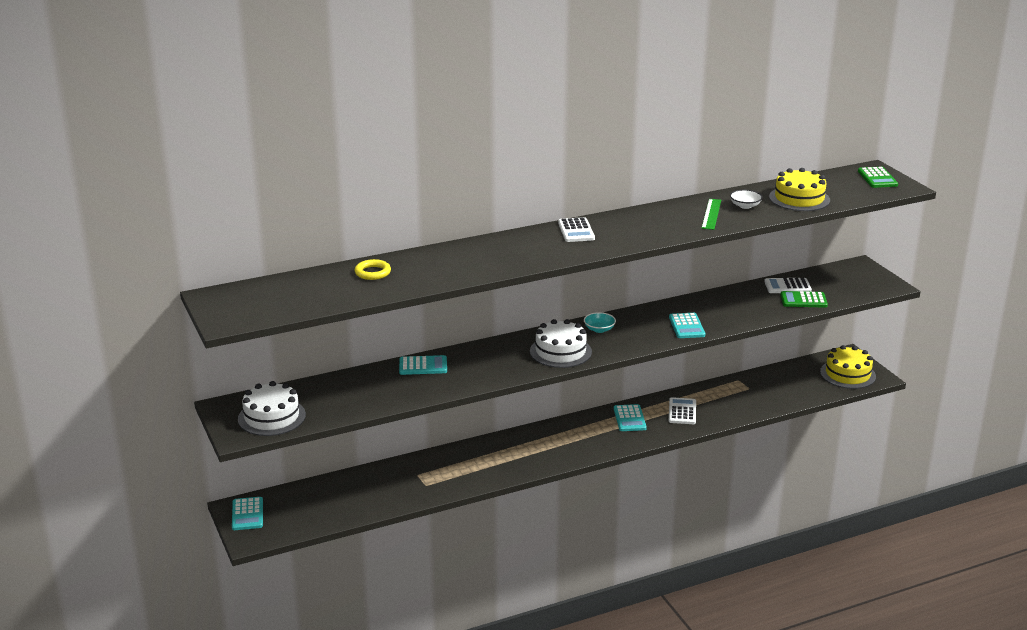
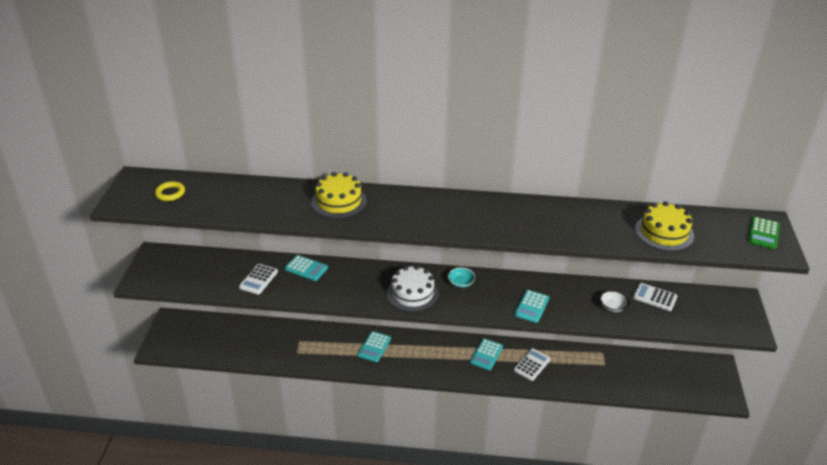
camera: 30 degrees right, 10 degrees up
(247, 514) = (173, 327): turquoise calculator -> turquoise calculator (374, 347)
(271, 417) = (172, 274): white cake -> none
(373, 272) = (255, 193): yellow ring -> yellow ring (170, 193)
(576, 231) = (440, 203): white calculator -> white calculator (258, 279)
(711, 214) = (567, 223): green ruler -> none
(745, 206) = (606, 224): white bowl -> white bowl (612, 307)
(803, 300) = (656, 317): green calculator -> none
(848, 374) = (702, 384): yellow cake -> yellow cake (339, 201)

